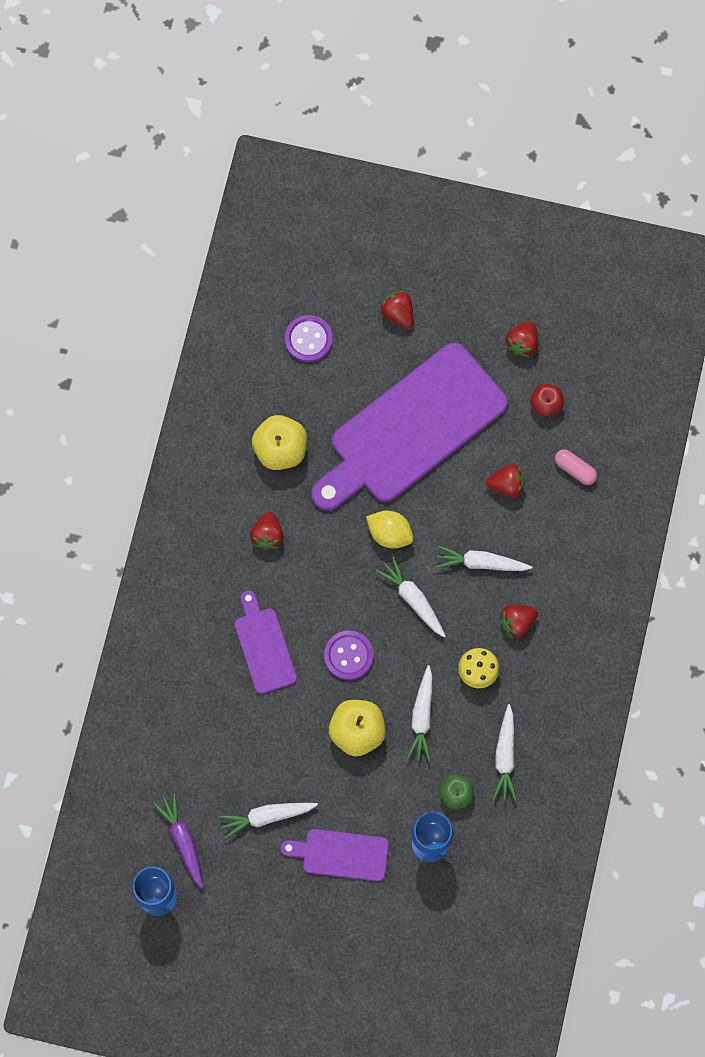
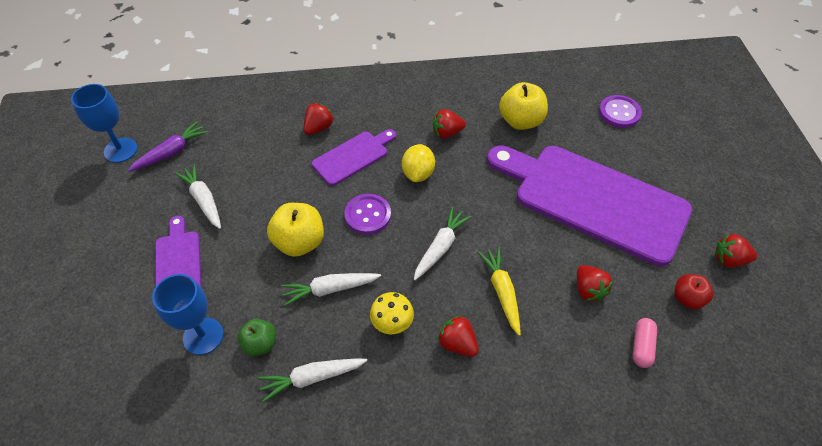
camera: 70 degrees right, 20 degrees down
(389, 534) = (491, 212): yellow lemon -> yellow lemon (418, 173)
(398, 313) = (683, 161): red strawberry -> red strawberry (318, 128)
(480, 563) = (501, 291): white carrot -> yellow carrot

